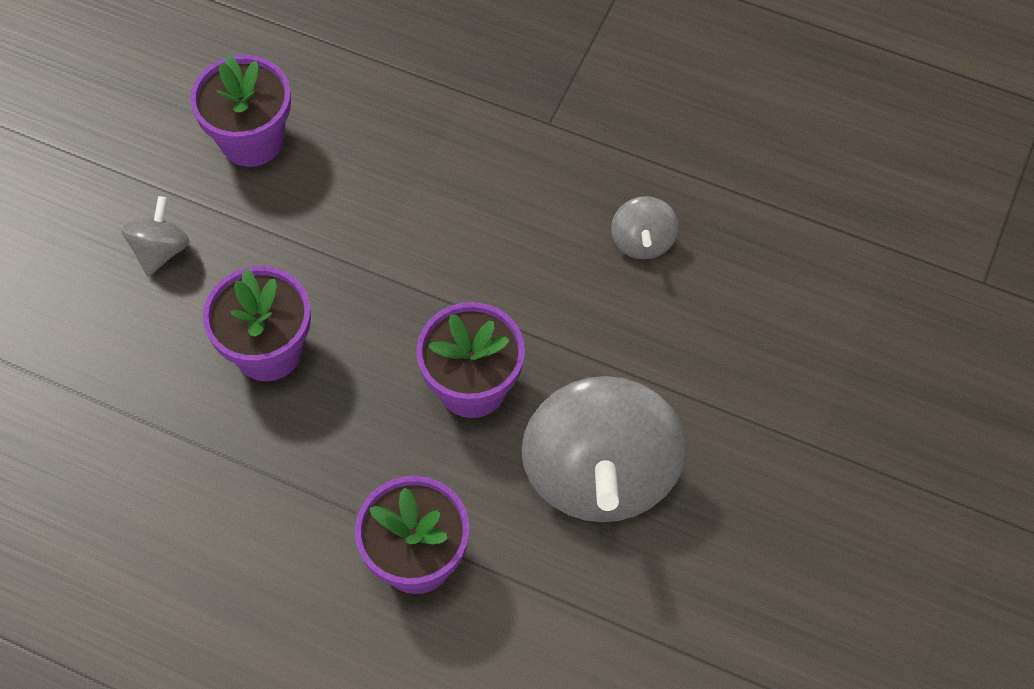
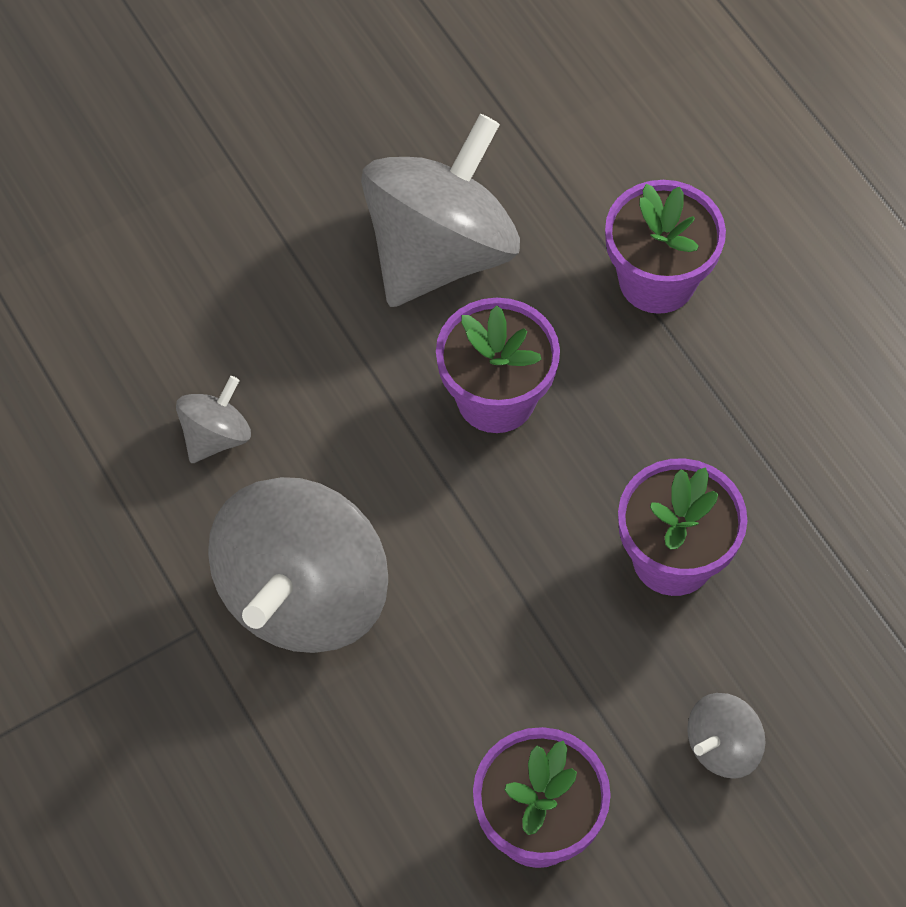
camera: 145 degrees left, 0 degrees up
(499, 180) = (303, 595): none -> grey spinning top

